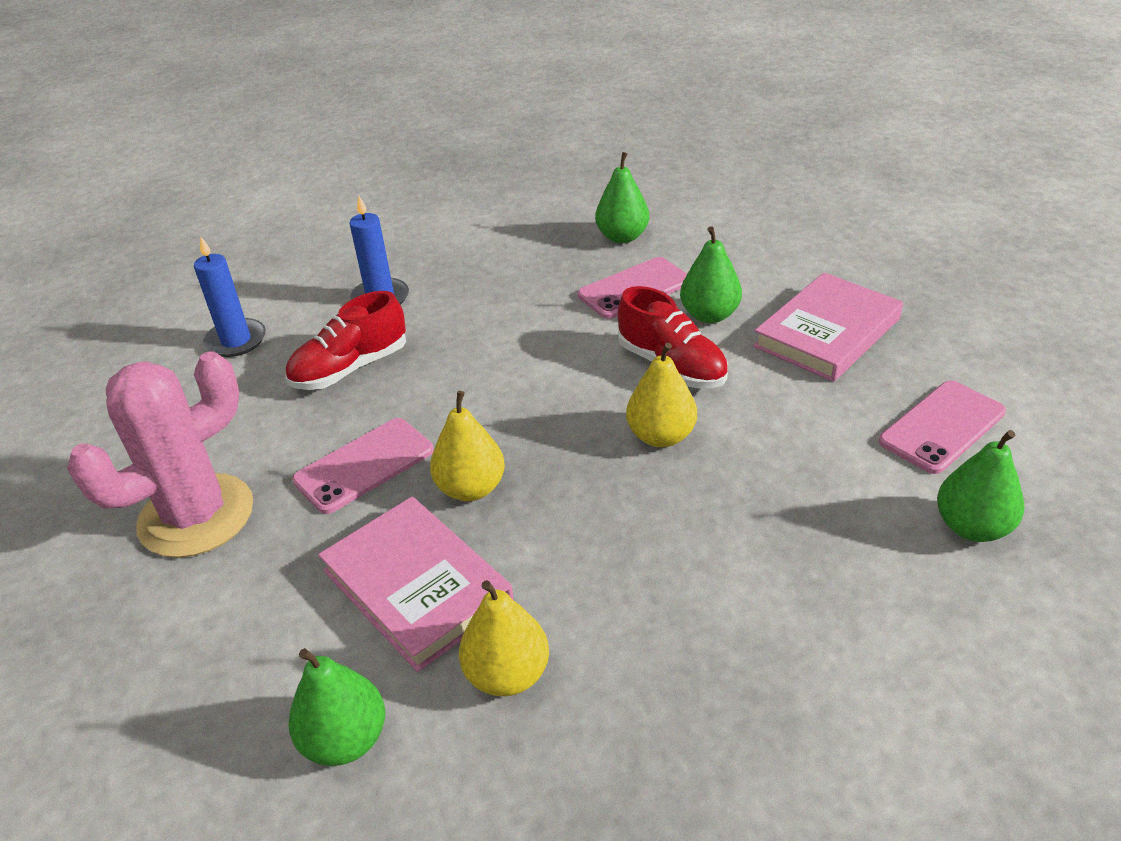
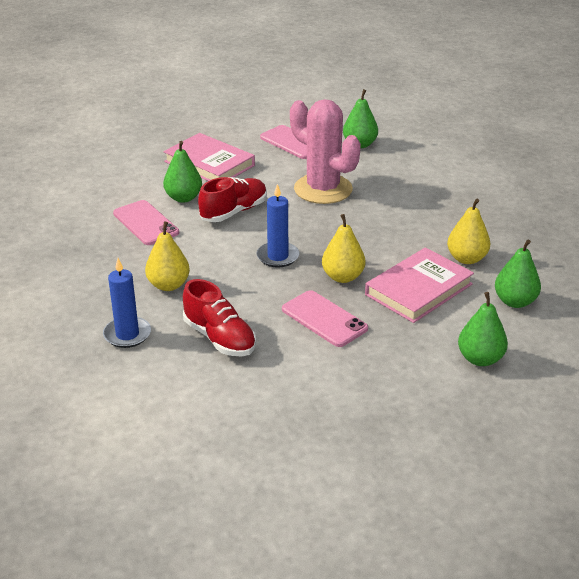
camera: 95 degrees left, 5 degrees down
(196, 516) = (374, 384): pink cactus -> pink cactus (323, 189)
(236, 341) = (172, 406): blue candle -> blue candle (278, 256)
(622, 237) = (75, 227): green pear -> green pear (480, 359)
(661, 436) = (298, 216): yellow pear -> yellow pear (168, 285)

